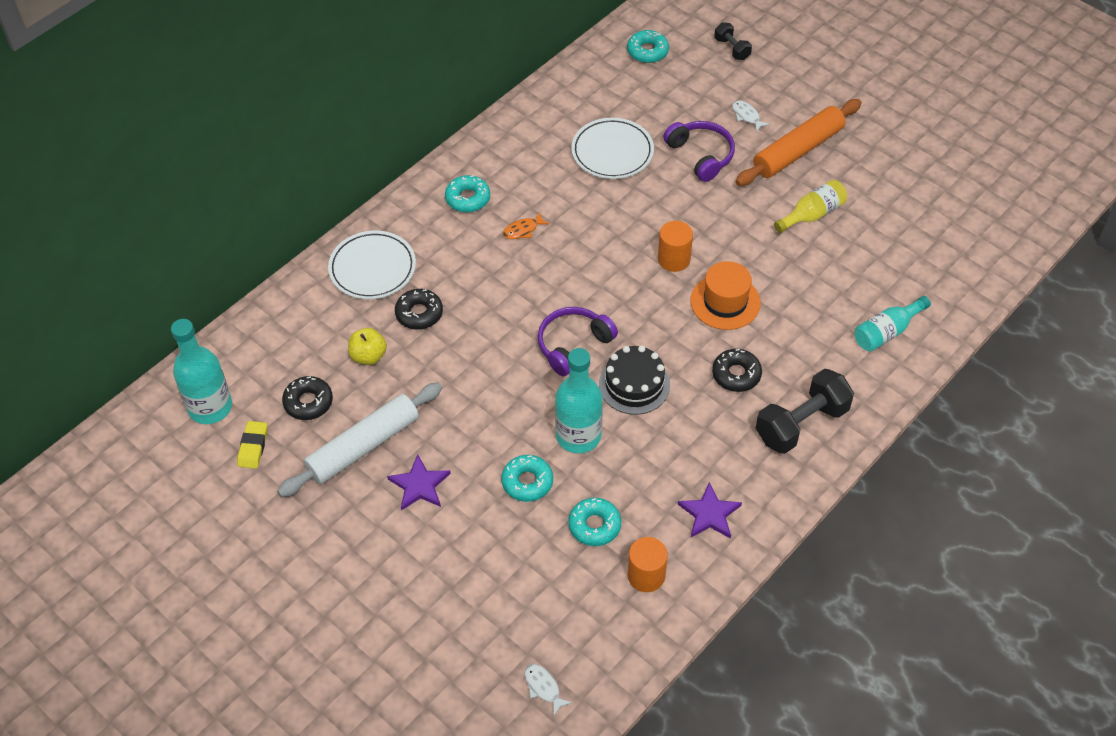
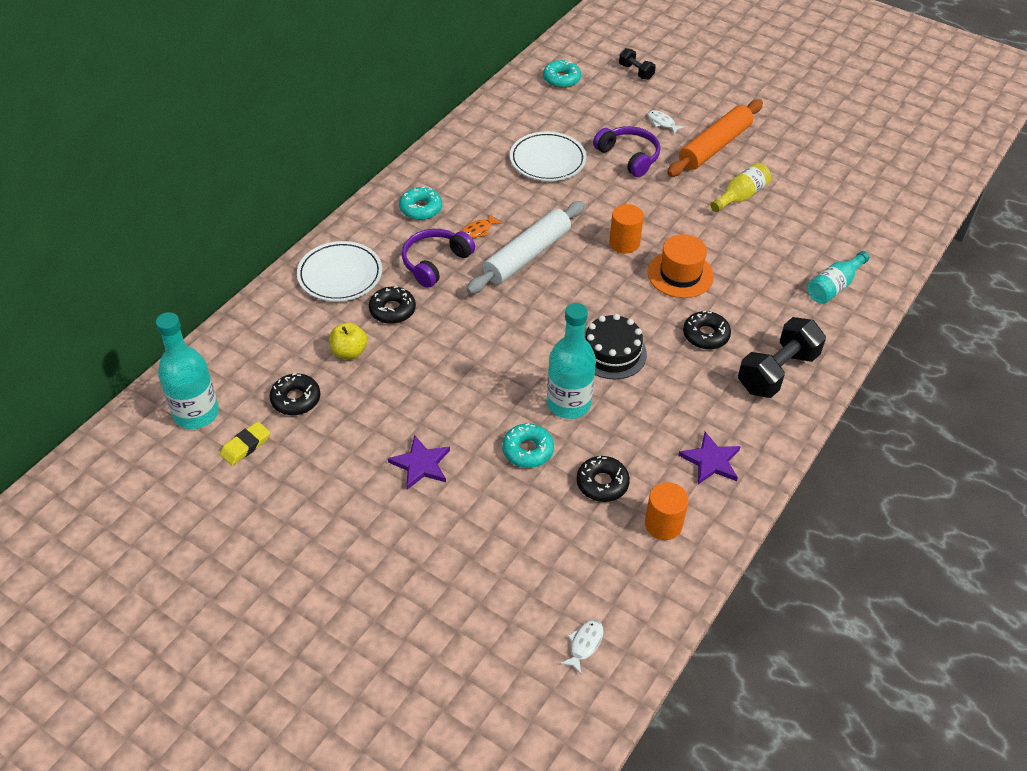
camera: 10 degrees left, 5 degrees down
(253, 447) = (245, 446): yellow eraser -> yellow eraser turned 45 degrees clockwise
(363, 446) = (358, 434): white rolling pin -> white rolling pin (527, 255)
(543, 687) = (584, 644): white fish -> white fish turned 75 degrees clockwise
(573, 345) = (546, 324): purple headphones -> purple headphones (435, 262)
(594, 525) = (602, 483): turquoise donut -> black donut

